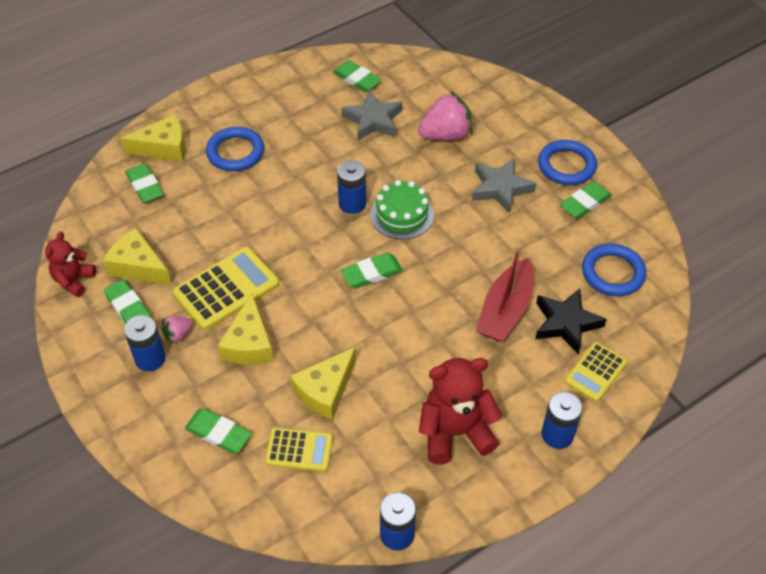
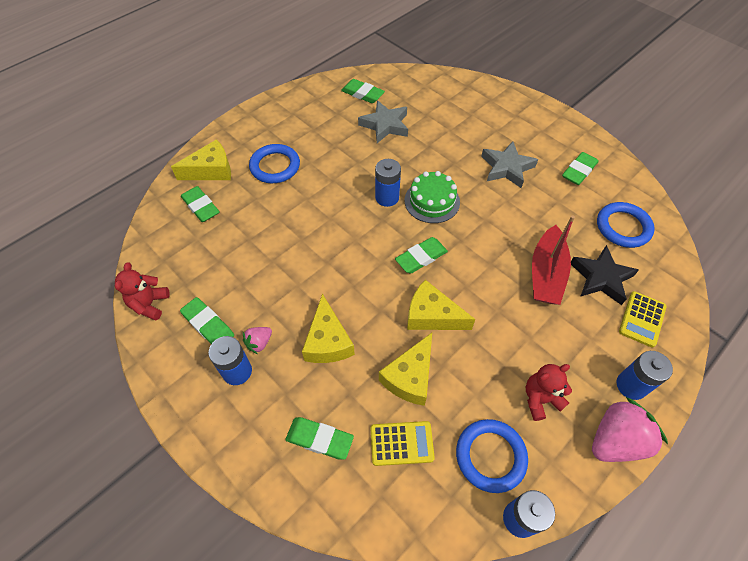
camera: 10 degrees left, 5 degrees up
(138, 266) = (208, 281): yellow cheese -> yellow cheese (432, 315)
(226, 289) = (295, 291): yellow calculator -> none
(445, 135) = (448, 130): pink strawberry -> pink strawberry (616, 440)
(455, 432) = (540, 399): red teddy bear -> red teddy bear, size x0.60
(566, 166) = (553, 142): blue ring -> blue ring (490, 456)

